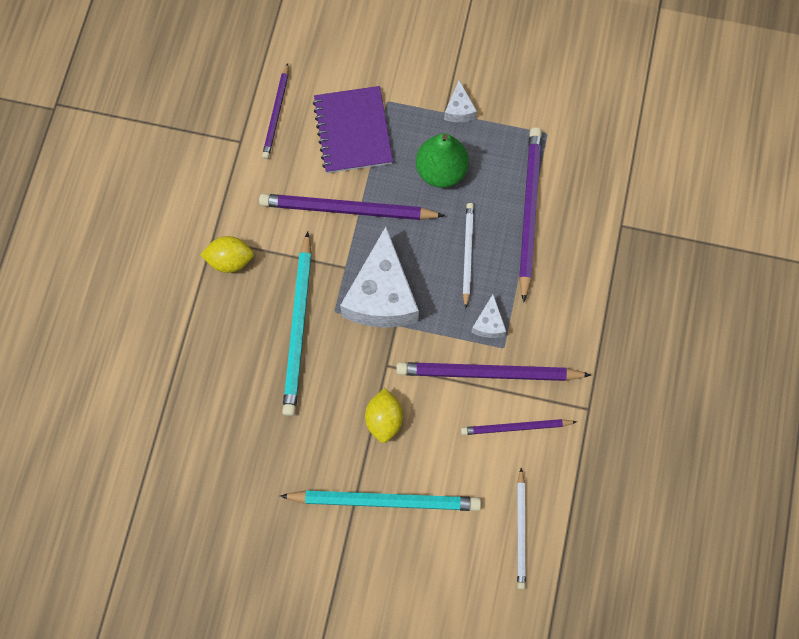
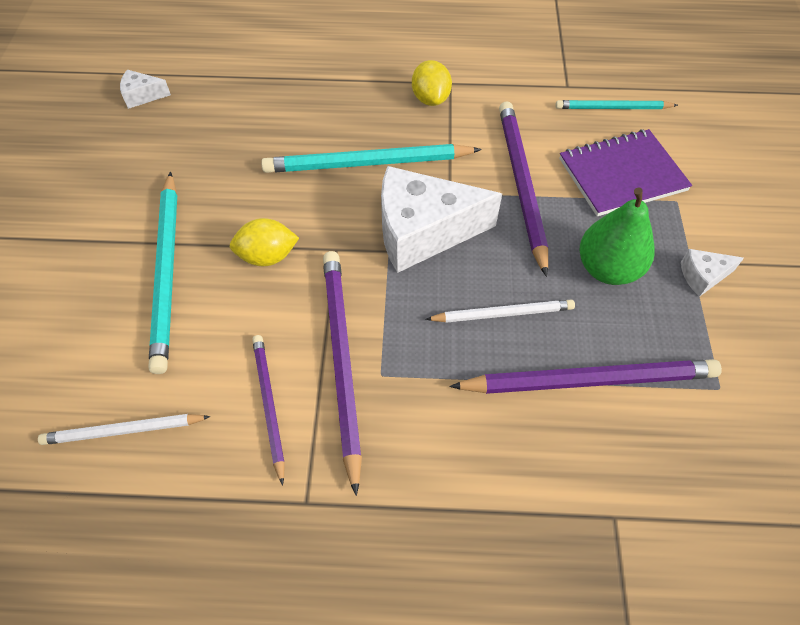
camera: 80 degrees right, 15 degrees down
(276, 113) = (612, 108): purple pencil -> turquoise pencil
(489, 323) = (411, 352): white cheese -> white cheese (142, 96)

